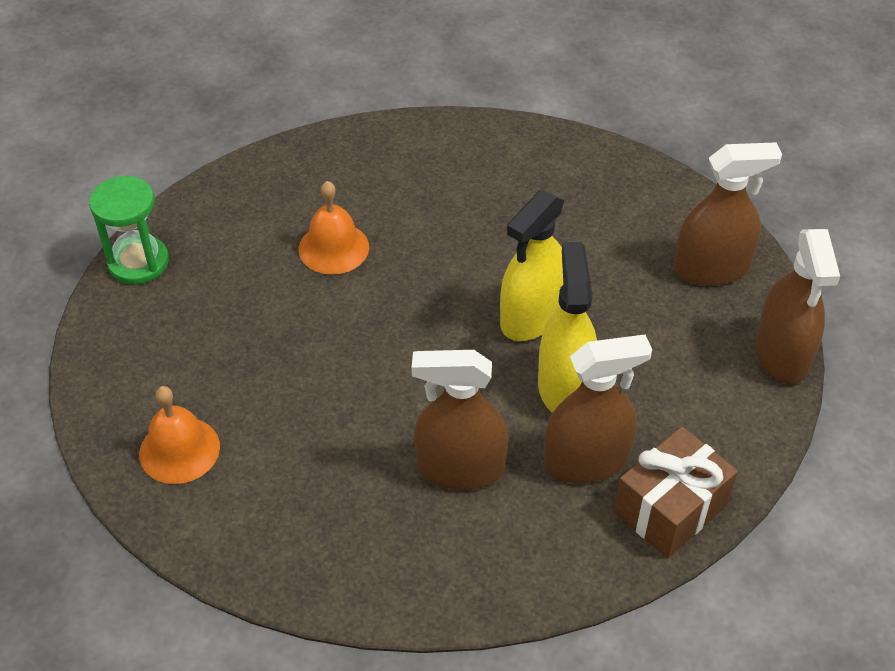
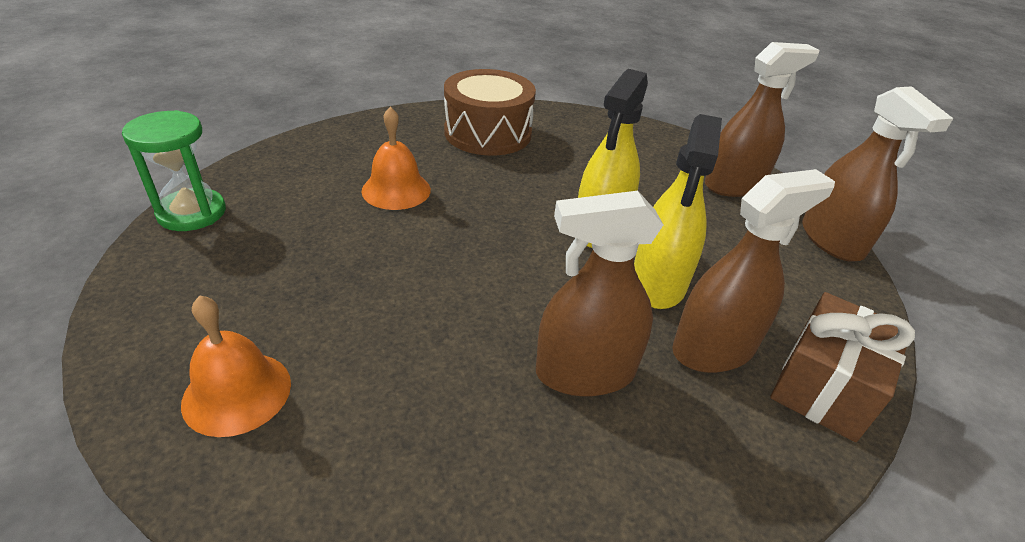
camera: 15 degrees left, 10 degrees down
(450, 168) = (488, 133): none -> brown drum
(564, 387) = (658, 283): yellow spray bottle -> yellow spray bottle turned 150 degrees counterclockwise

